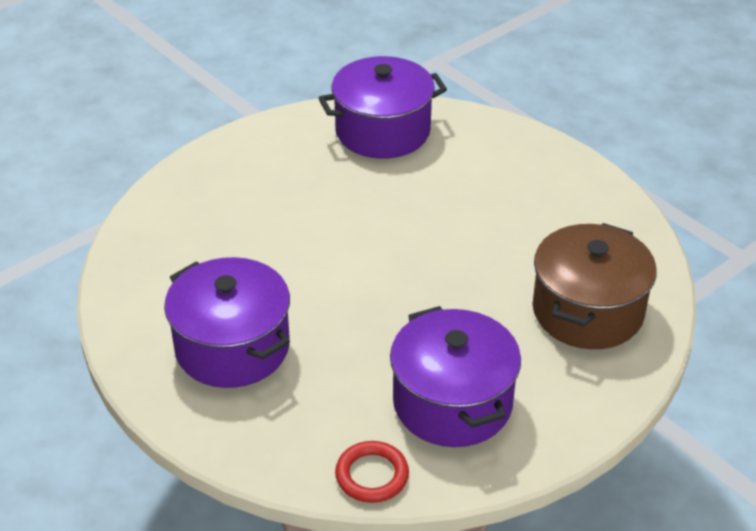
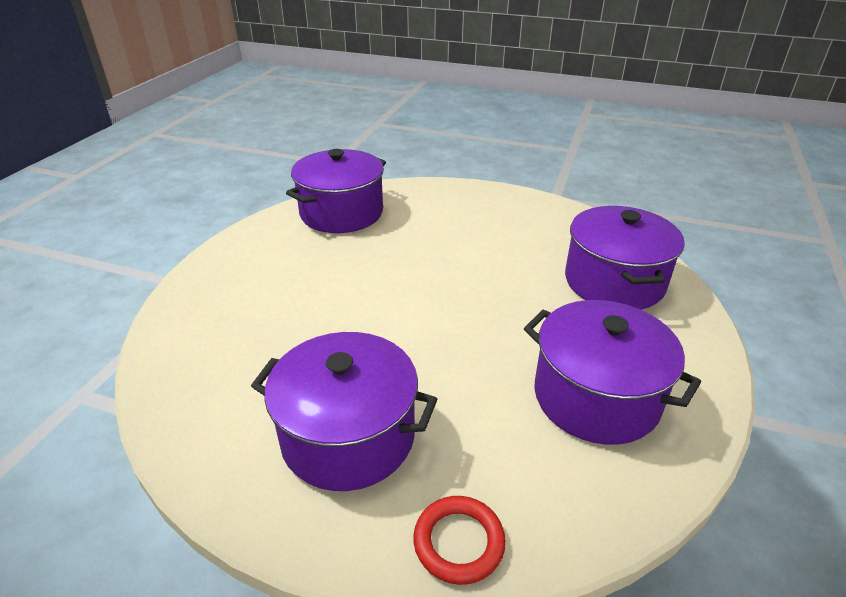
camera: 30 degrees left, 5 degrees down
(372, 475) = (600, 507): red ring -> red ring (459, 542)
(587, 311) = (614, 282): brown pot -> purple pot

